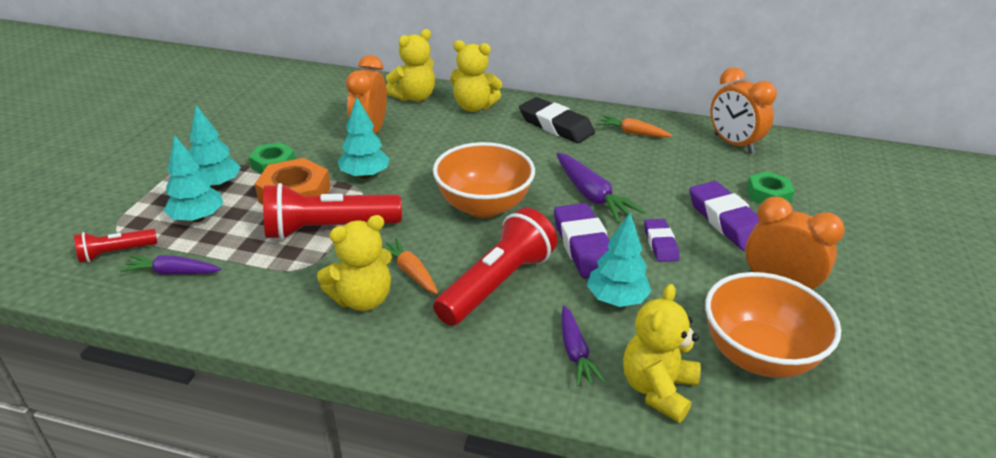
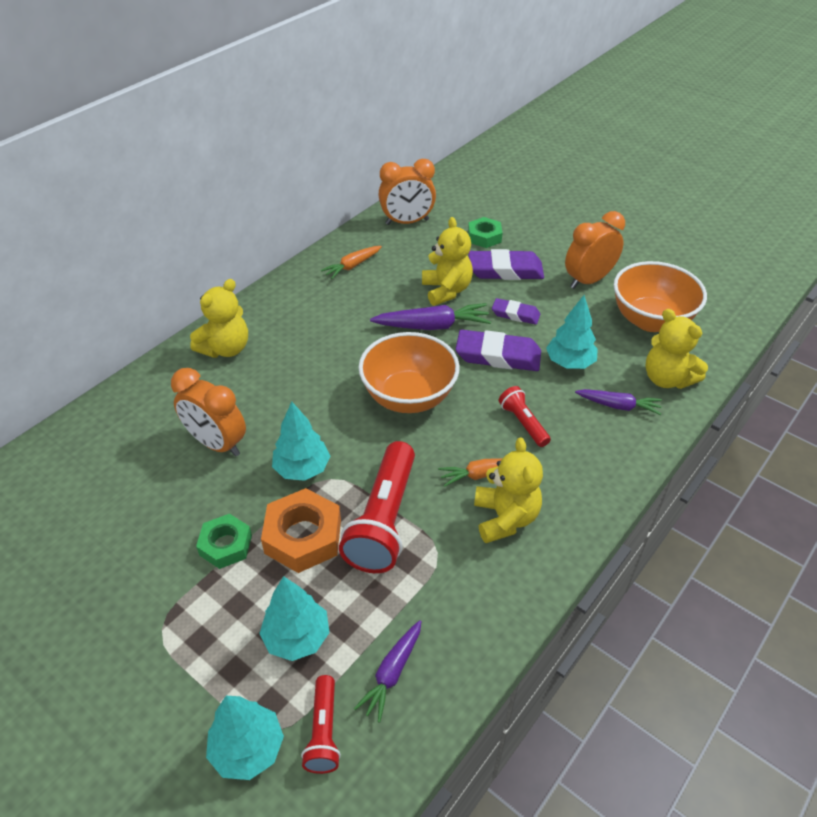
camera: 65 degrees left, 10 degrees up
(216, 185) = (235, 609): turquoise tree -> turquoise tree (248, 748)
(414, 97) = (166, 387): yellow teddy bear -> yellow teddy bear (446, 290)
(497, 284) = (523, 423): red flashlight -> red flashlight, size x0.52
(556, 126) = (306, 306): black eraser -> none

